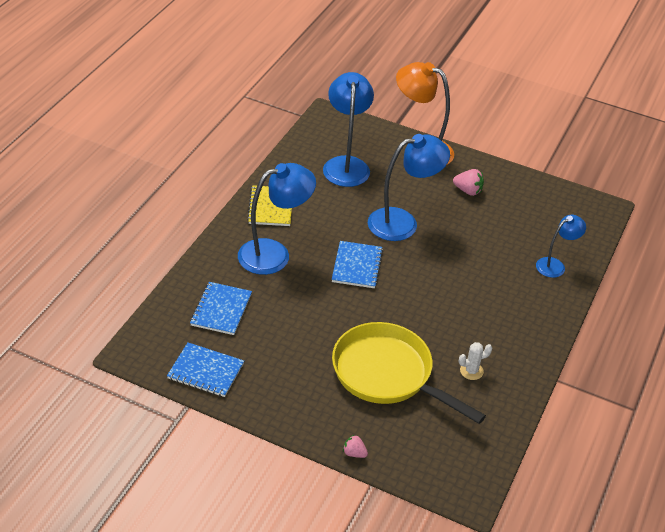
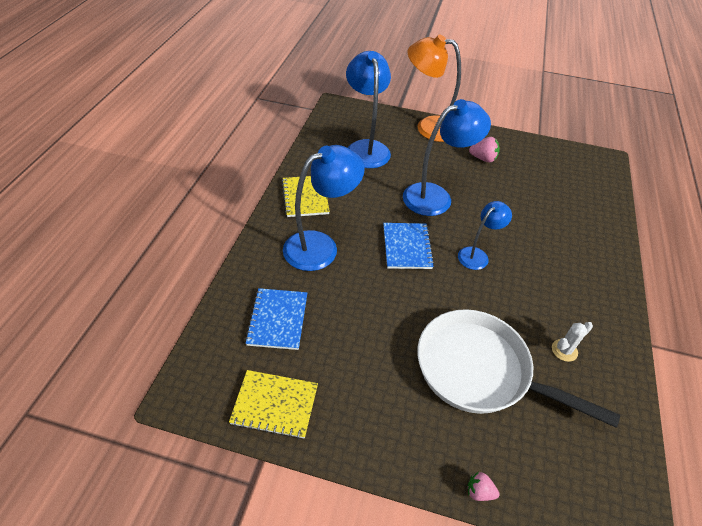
camera: 10 degrees left, 5 degrees up
(205, 371) = (275, 405): blue notebook -> yellow notebook
(387, 374) = (479, 370): yellow pan -> white pan
(555, 265) = (590, 219): blue lamp -> blue lamp (477, 255)

